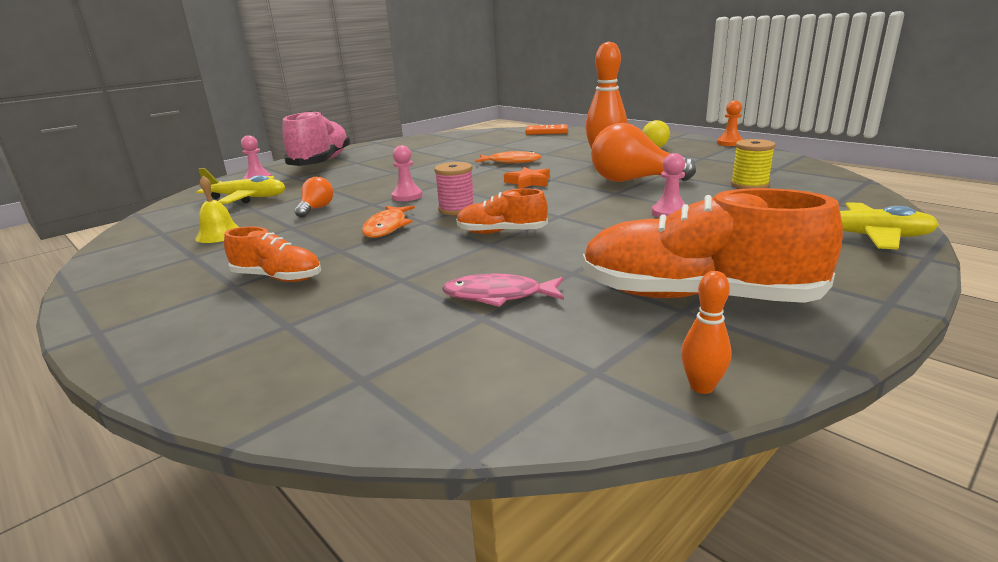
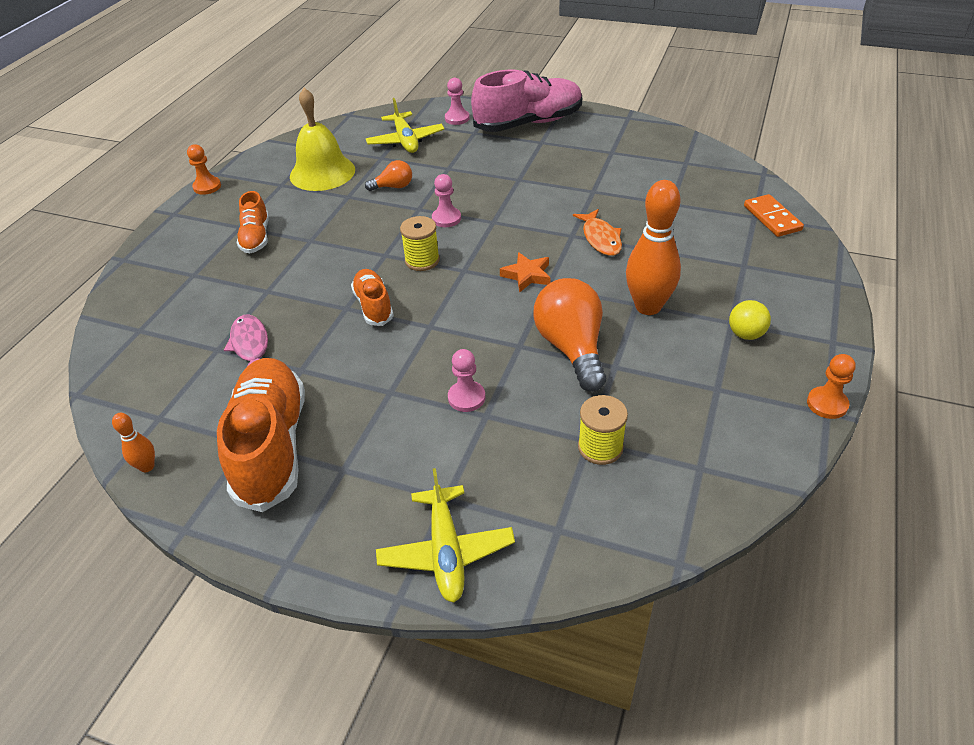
camera: 65 degrees right, 20 degrees up
(86, 301) = (207, 187): none -> orange pawn
(219, 234) = (322, 172): yellow bell -> yellow bell, size x1.91
(387, 227) = (364, 241): orange fish -> none
(457, 209) = (422, 260): pink spool -> yellow spool

